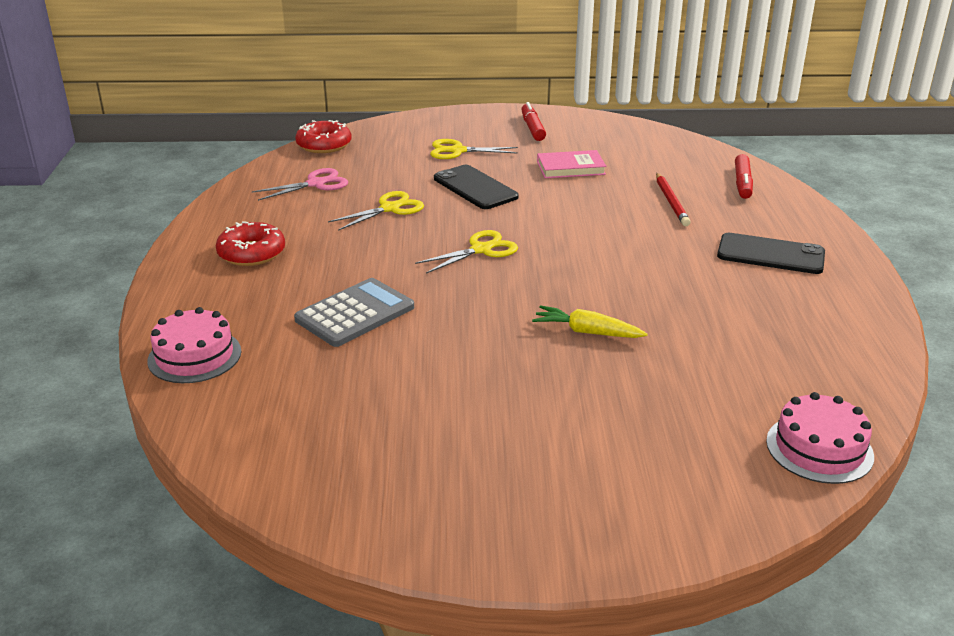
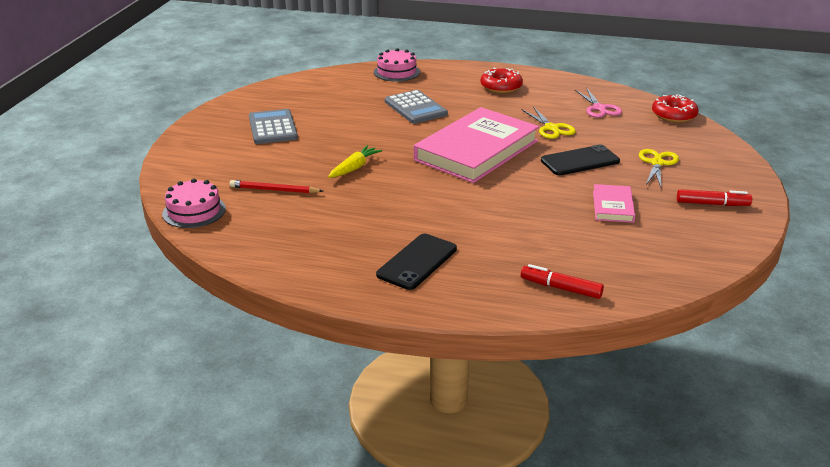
camera: 105 degrees right, 0 degrees up
(481, 250) = (476, 150): yellow scissors -> pink book
(491, 446) = (273, 128): none -> grey calculator
(671, 202) = (530, 239): red pencil -> red pencil (274, 190)

